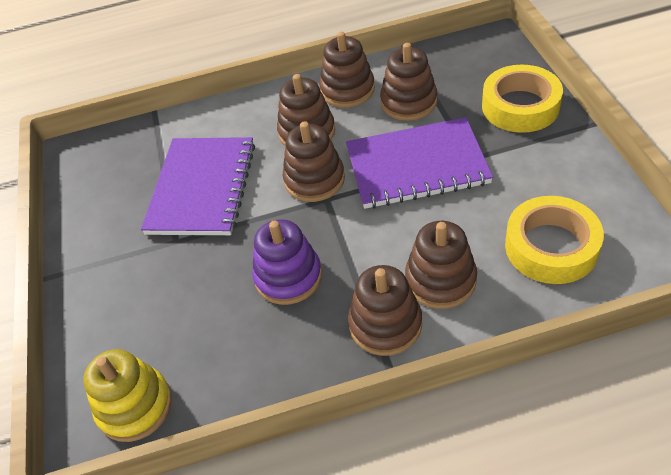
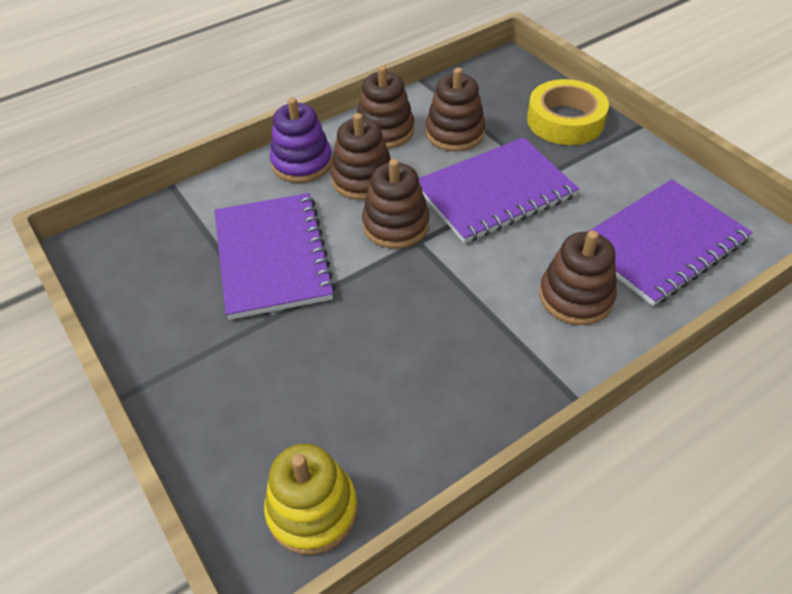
camera: 25 degrees left, 0 degrees up
(288, 277) = (418, 328): purple stacking toy -> purple stacking toy (302, 163)
(385, 324) = (544, 352): brown stacking toy -> none
(551, 247) = (661, 244): yellow tape -> purple notebook

